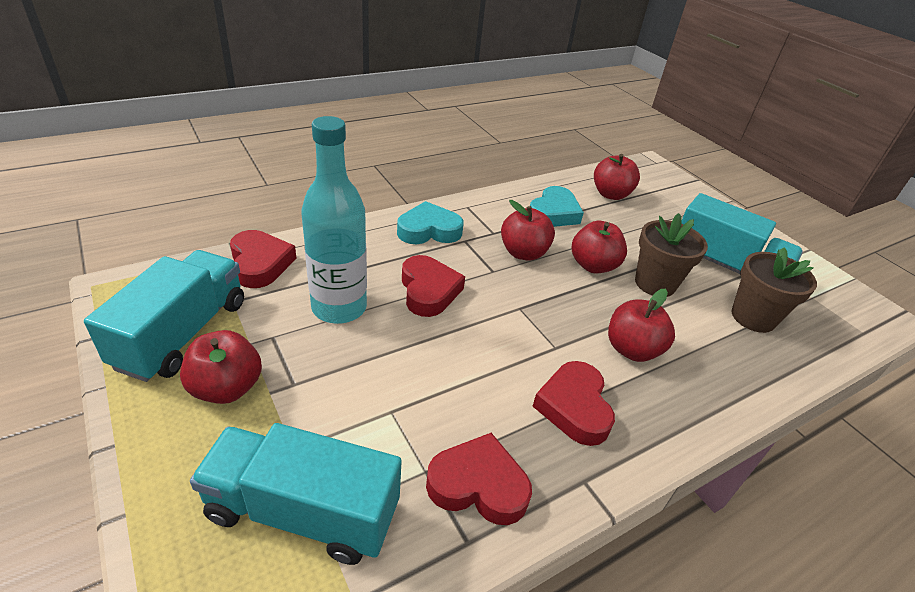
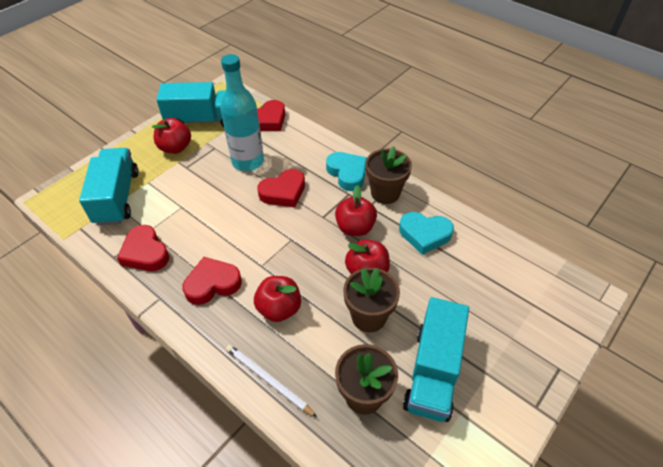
camera: 75 degrees right, 10 degrees up
(478, 485) = (145, 253): red heart -> red heart turned 150 degrees clockwise
(479, 216) = (385, 193): none -> brown flower pot
(611, 194) = (491, 269): red apple -> none
(736, 387) = (268, 380): none -> white pencil

